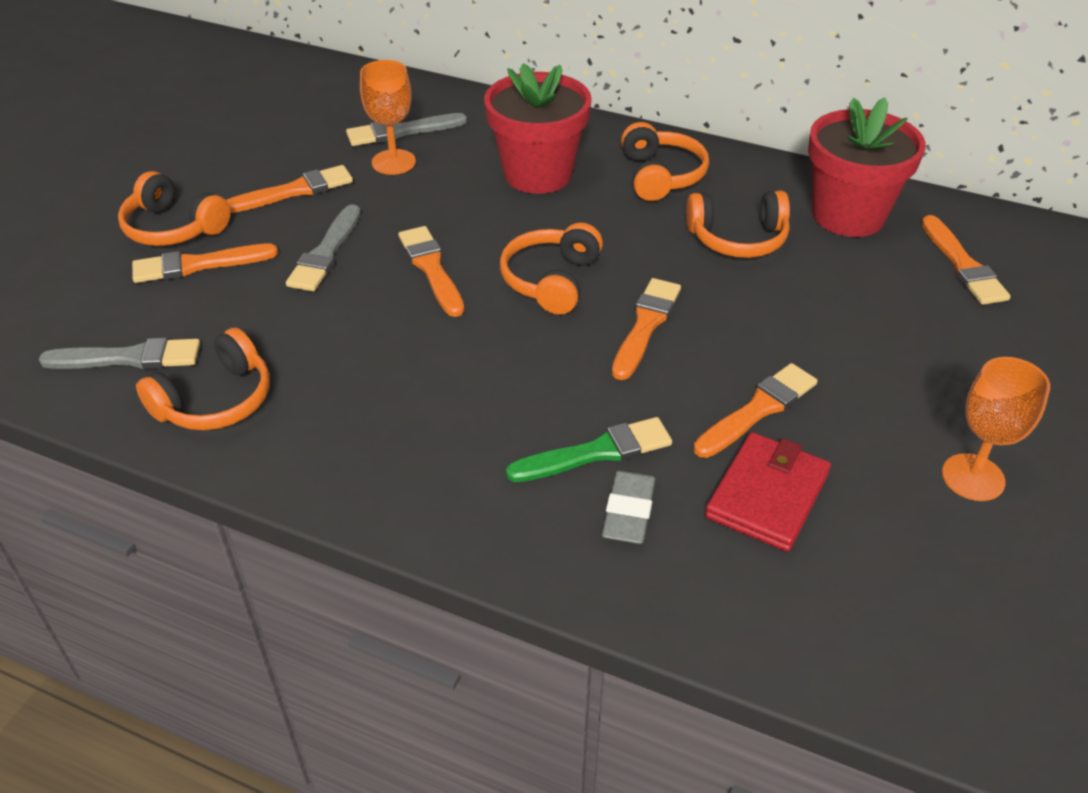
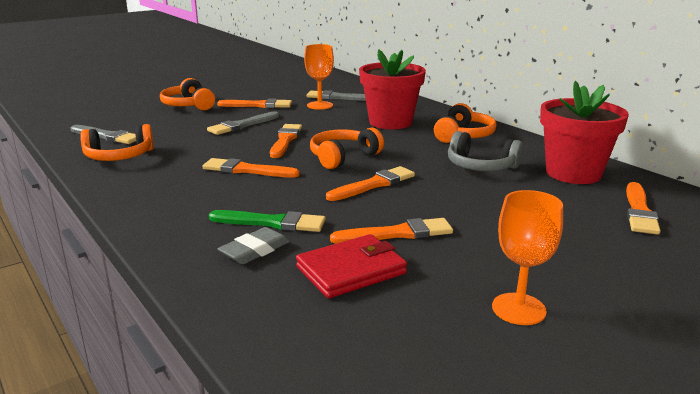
camera: 30 degrees right, 20 degrees down
(198, 265) = (180, 117): orange brush -> orange brush (247, 170)
(738, 239) = (480, 166): orange headphones -> grey headphones

